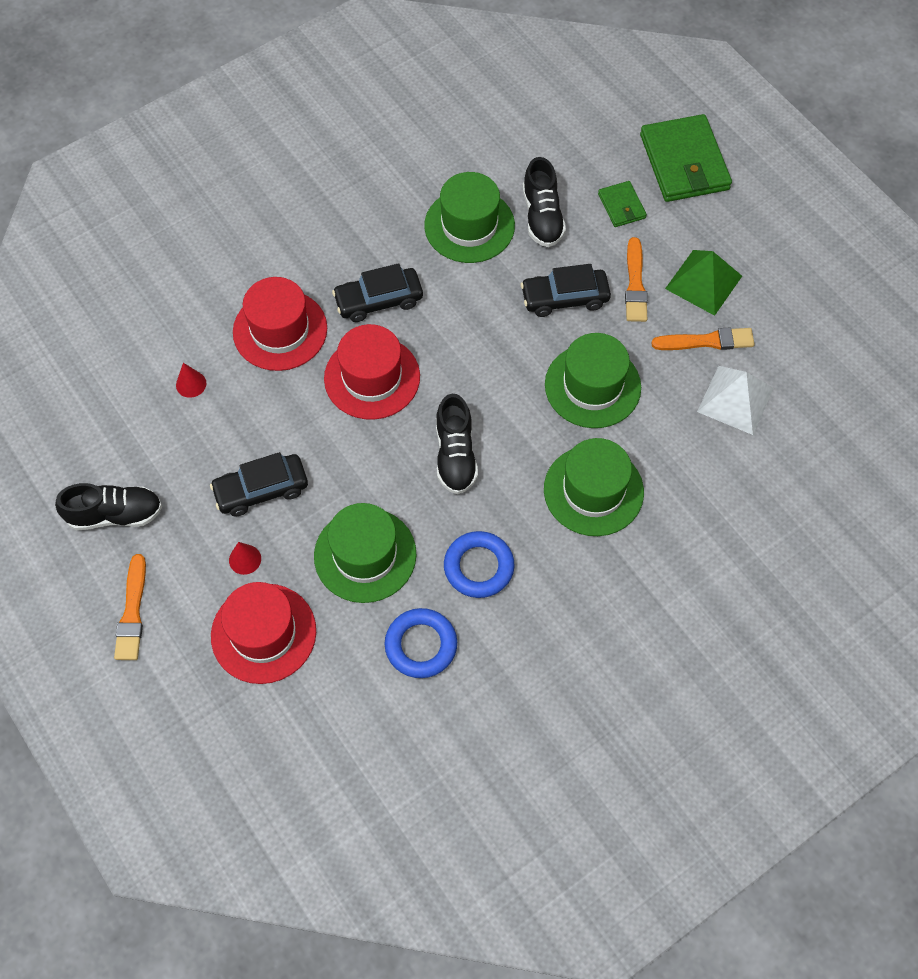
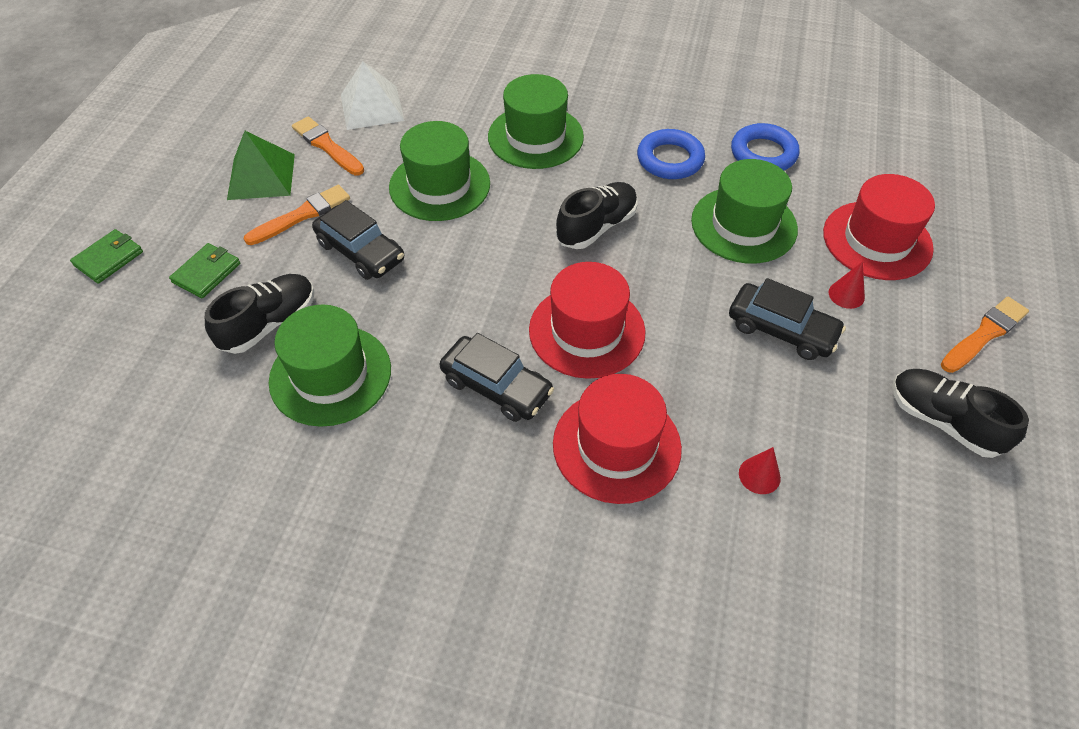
camera: 130 degrees left, 10 degrees down
(684, 162) = (109, 258): green wallet -> green wallet, size x0.50

